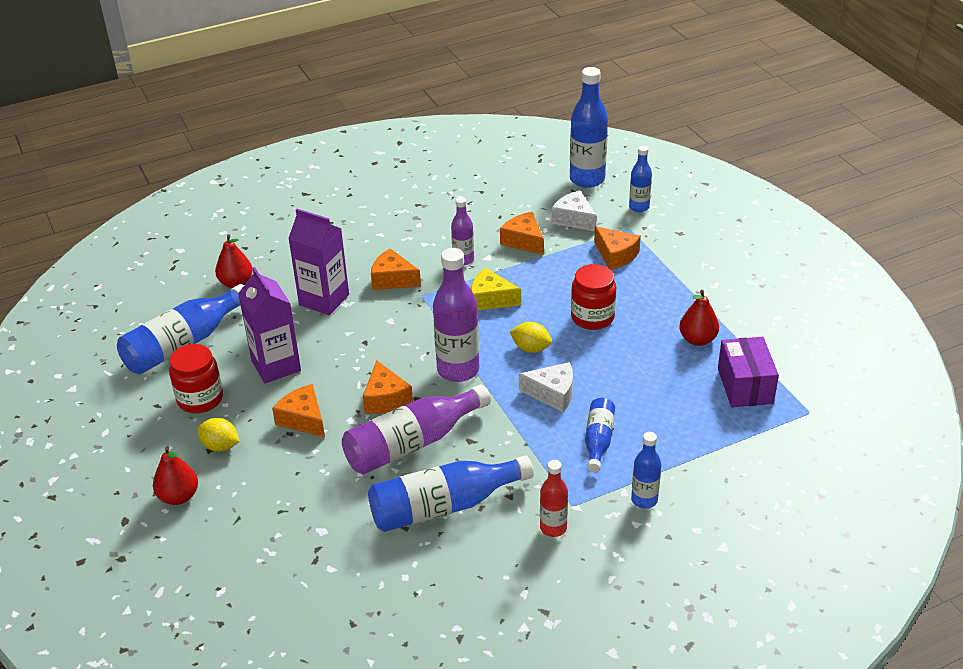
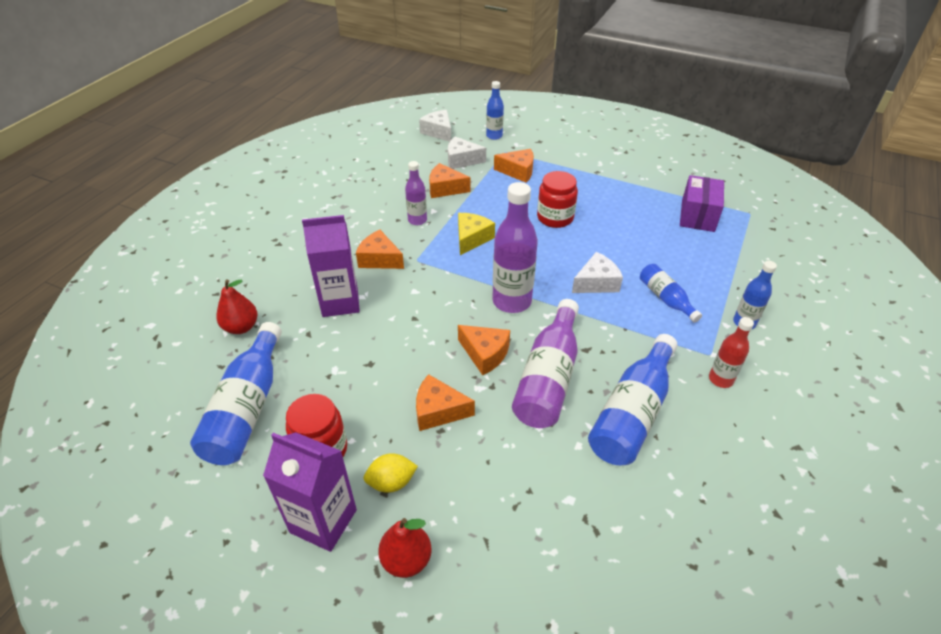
camera: 40 degrees left, 5 degrees up
(276, 366) = (360, 378): purple carton -> purple carton (323, 521)
(392, 279) = (379, 259): orange cheese -> orange cheese turned 45 degrees clockwise
(490, 299) = (471, 238): yellow cheese -> yellow cheese turned 135 degrees clockwise
(531, 348) = (542, 259): yellow lemon -> none
(587, 179) = (438, 132): blue bottle -> white cheese
(697, 339) = (635, 201): red pear -> none
(745, 386) = (698, 216): purple box -> purple box turned 60 degrees clockwise

